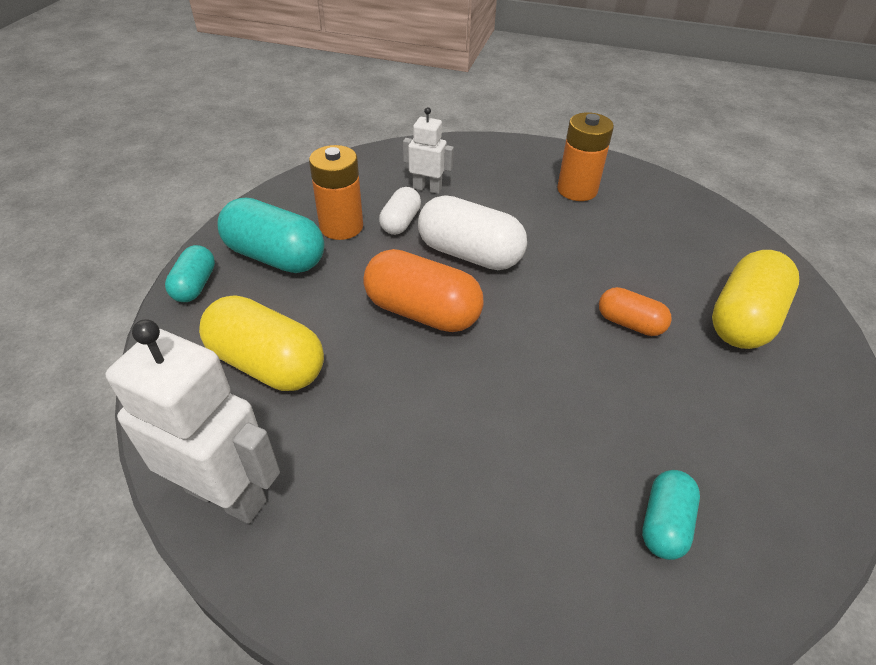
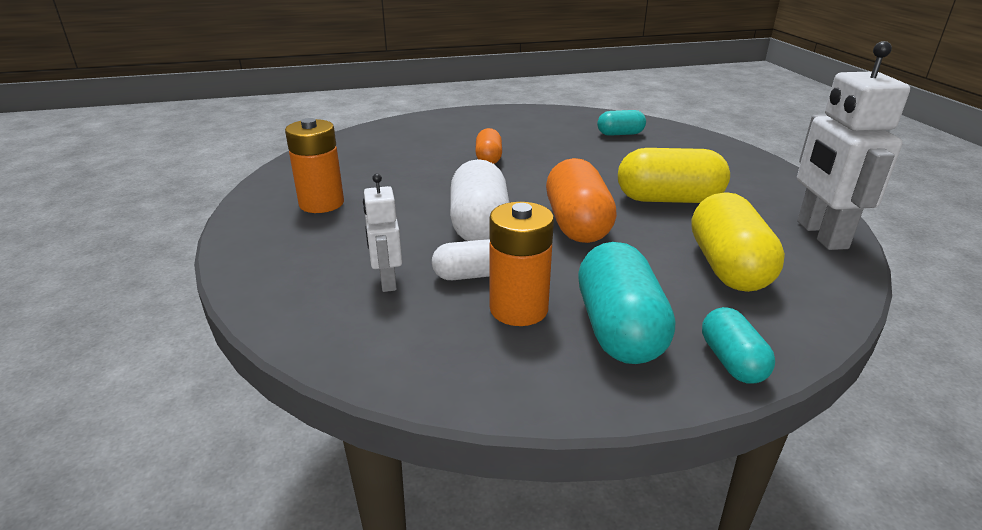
camera: 120 degrees left, 15 degrees down
(195, 285) = (731, 361): turquoise capsule -> turquoise capsule turned 75 degrees counterclockwise
(744, 319) = (443, 133): yellow capsule -> yellow capsule (668, 199)

